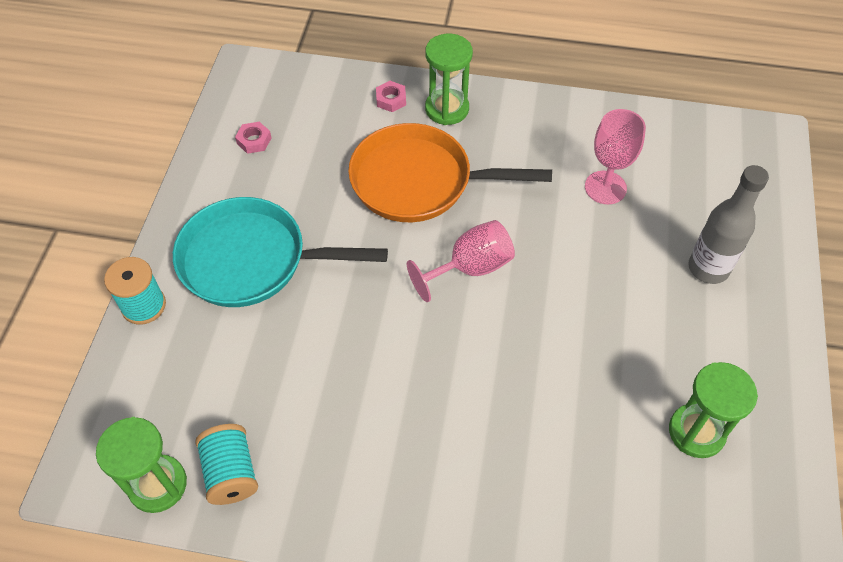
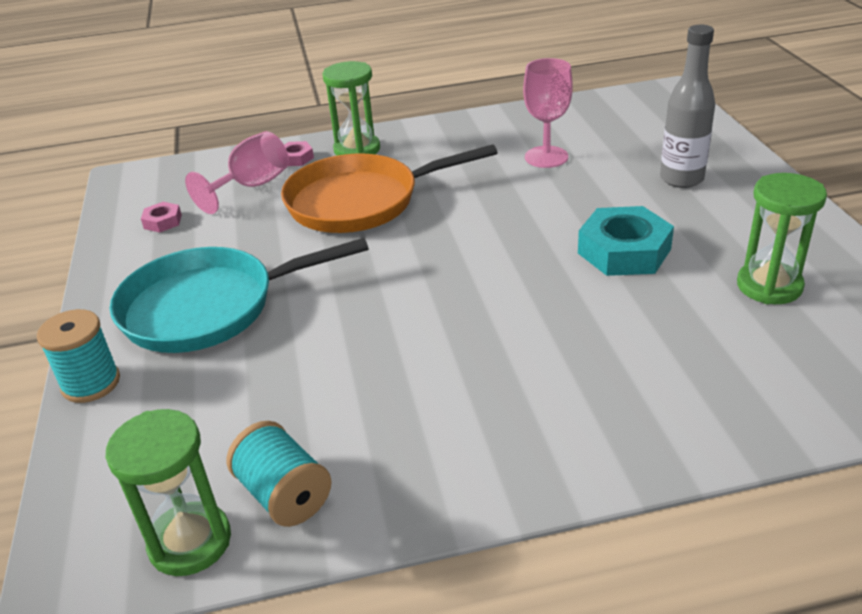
camera: 20 degrees left, 20 degrees down
(470, 268) = (456, 243): pink goblet -> pink goblet (252, 186)
(602, 338) = (624, 251): none -> turquoise nut

